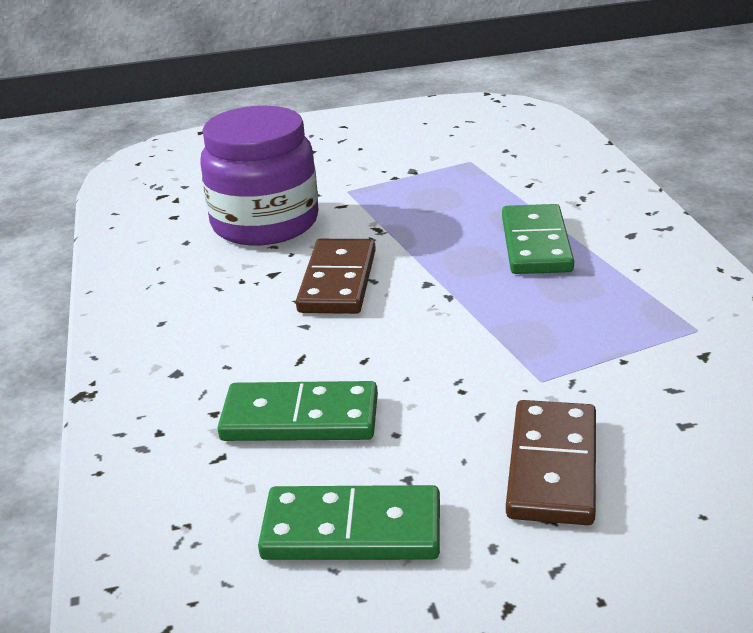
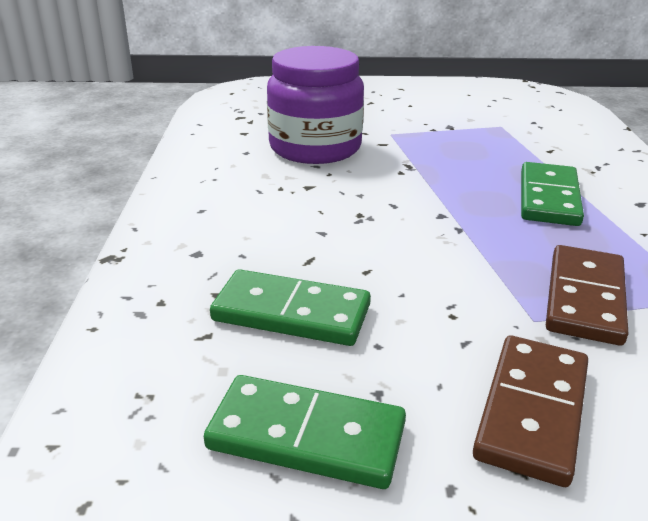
camera: 10 degrees right, 0 degrees up
(337, 281) = (362, 201): brown domino -> brown domino (584, 298)

